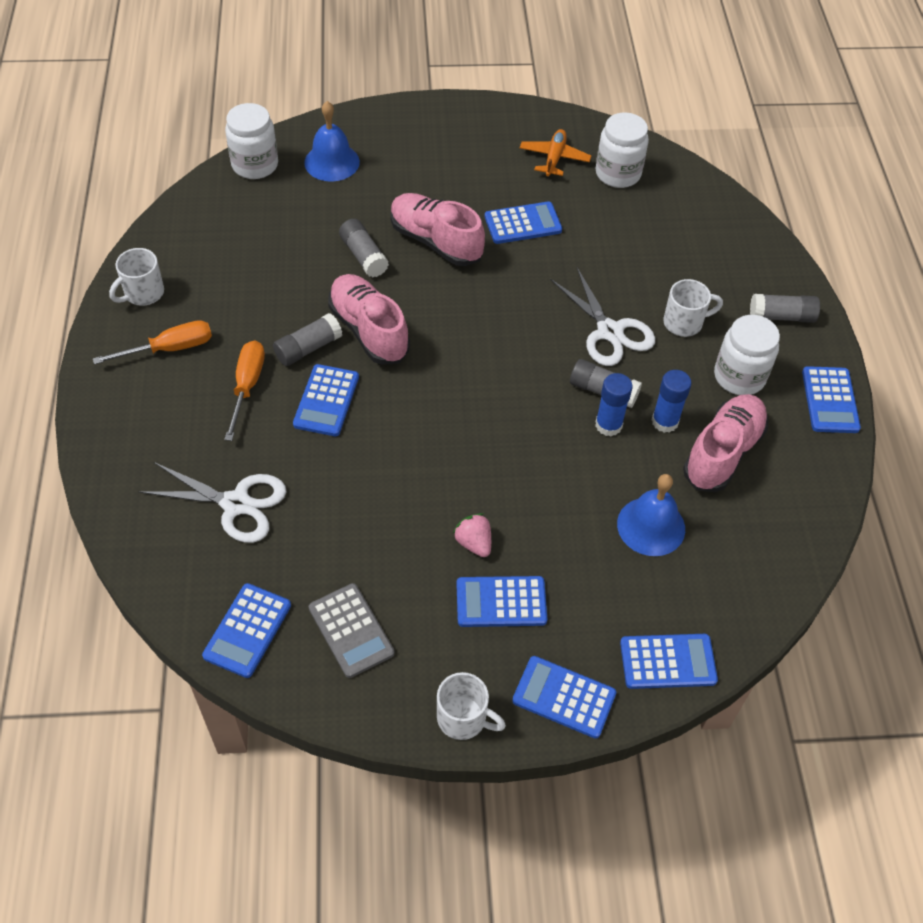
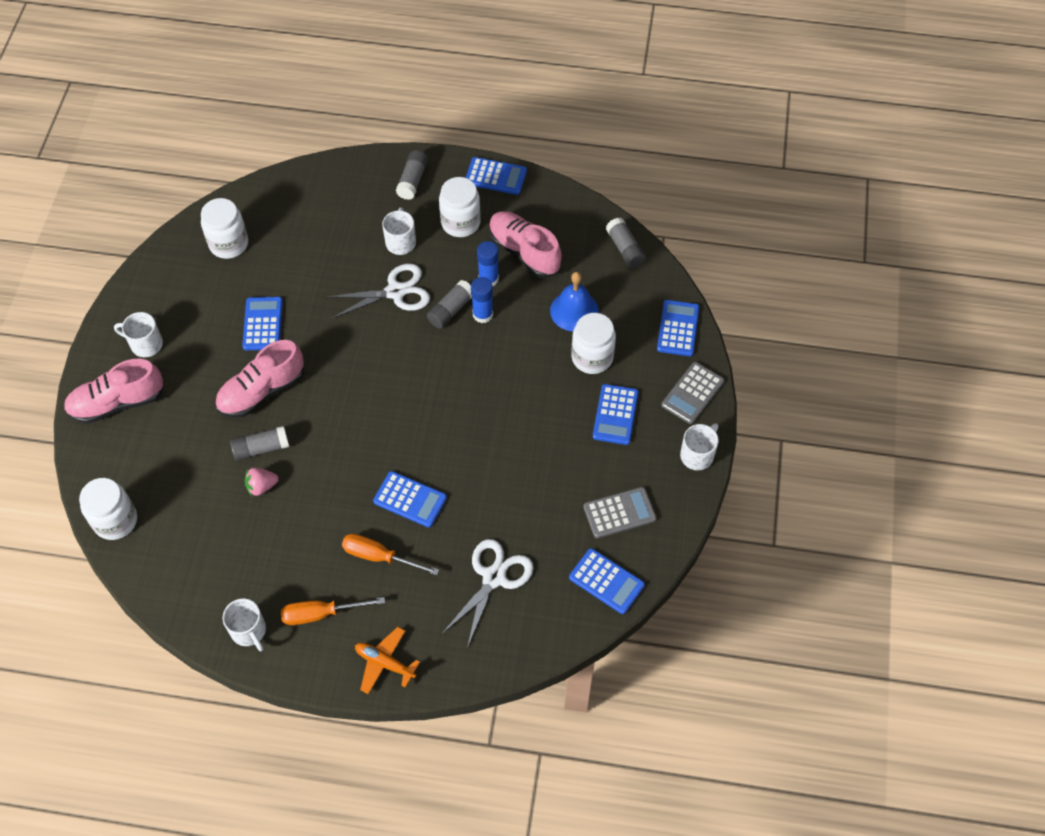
camera: 75 degrees left, 5 degrees up
(169, 349) = (321, 614): orange screwdriver -> orange screwdriver turned 90 degrees counterclockwise
(308, 348) = (351, 505): grey glue stick -> grey glue stick (625, 248)
(332, 162) = (135, 456): blue bell -> none
(369, 330) = (345, 457): pink shoe -> pink shoe (117, 403)
(466, 139) = (145, 344): none -> white mug
(474, 543) = (564, 422): pink strawberry -> pink strawberry (261, 486)
(554, 158) = (194, 284): orange plane -> orange plane (385, 663)
(564, 697) = (692, 393): blue calculator -> grey calculator
(583, 559) = (592, 357): none -> white jar

